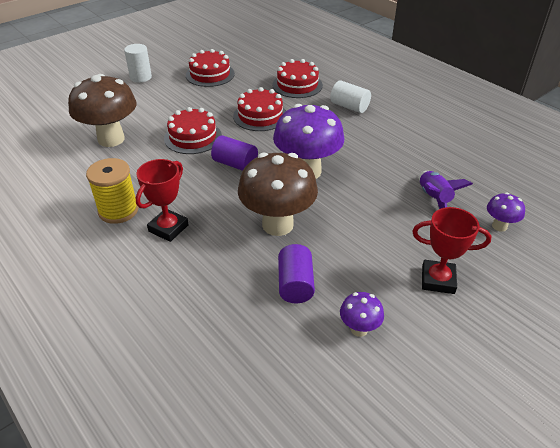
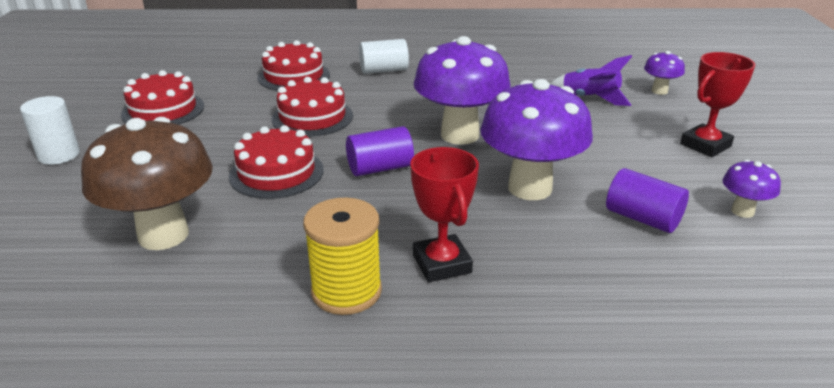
camera: 50 degrees left, 10 degrees down
(277, 225) = (530, 188): brown mushroom -> purple mushroom

